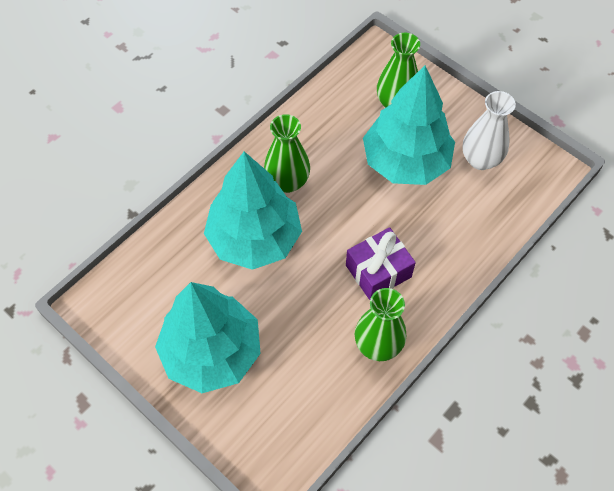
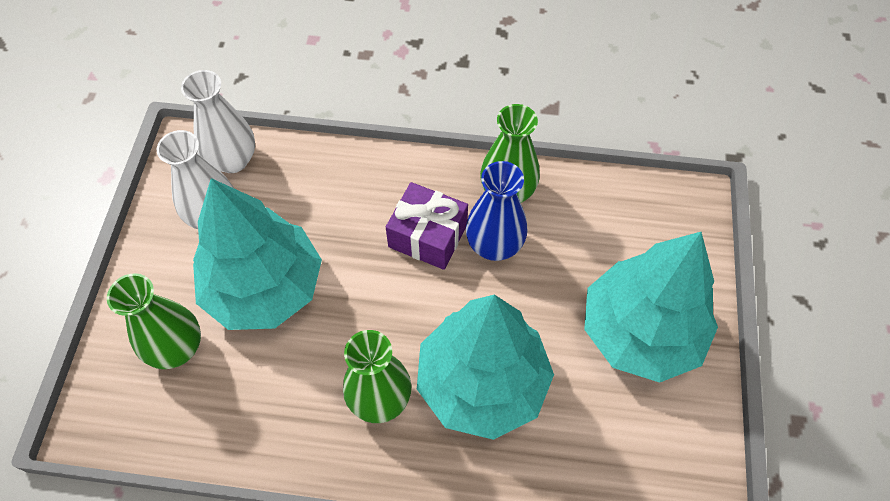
camera: 125 degrees left, 0 degrees up
(341, 307) = (494, 245): none -> blue vase
(523, 190) = (233, 160): none -> white vase

